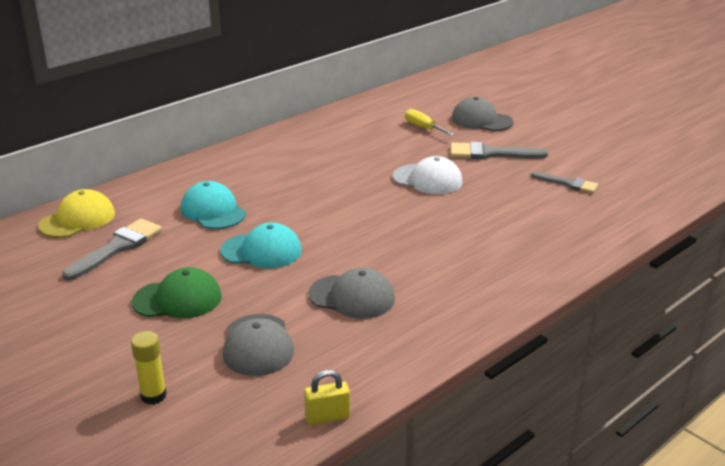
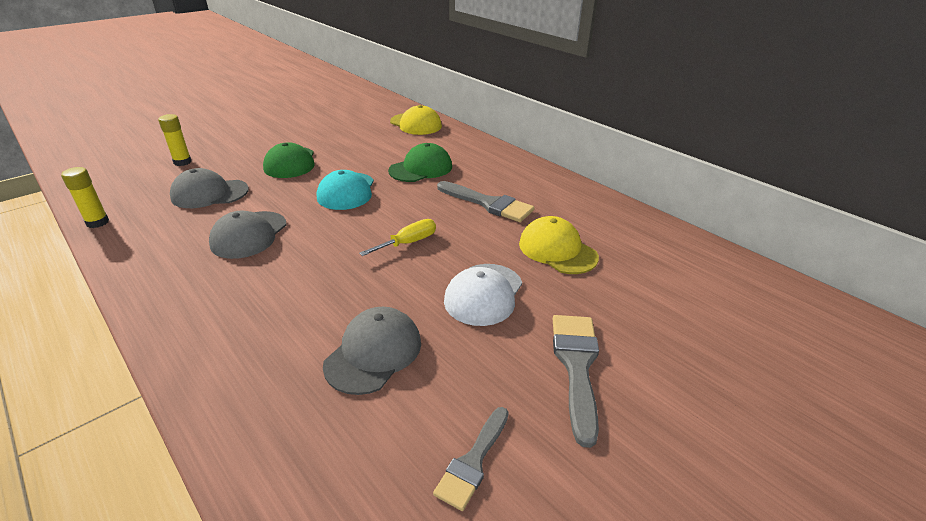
camera: 90 degrees right, 5 degrees up
(117, 247) = (371, 139): grey brush -> grey brush (488, 204)
(213, 211) = (421, 168): turquoise cap -> green cap
(327, 417) = (97, 222): yellow padlock -> yellow glue stick
(368, 151) = (557, 250): none -> yellow cap
(423, 128) = (648, 299): yellow screwdriver -> yellow screwdriver (408, 243)
(481, 120) = (708, 368): grey cap -> grey cap (373, 353)

